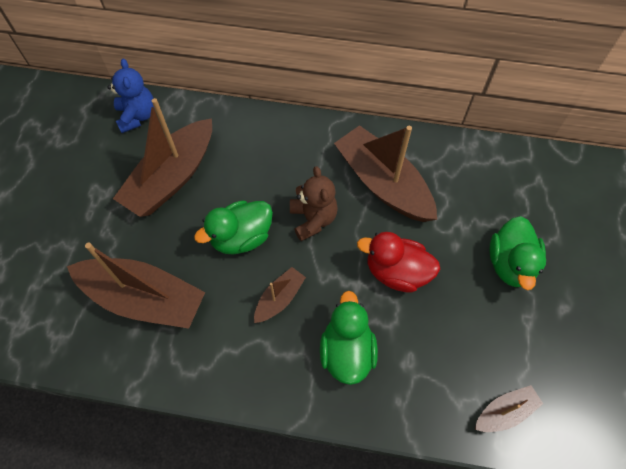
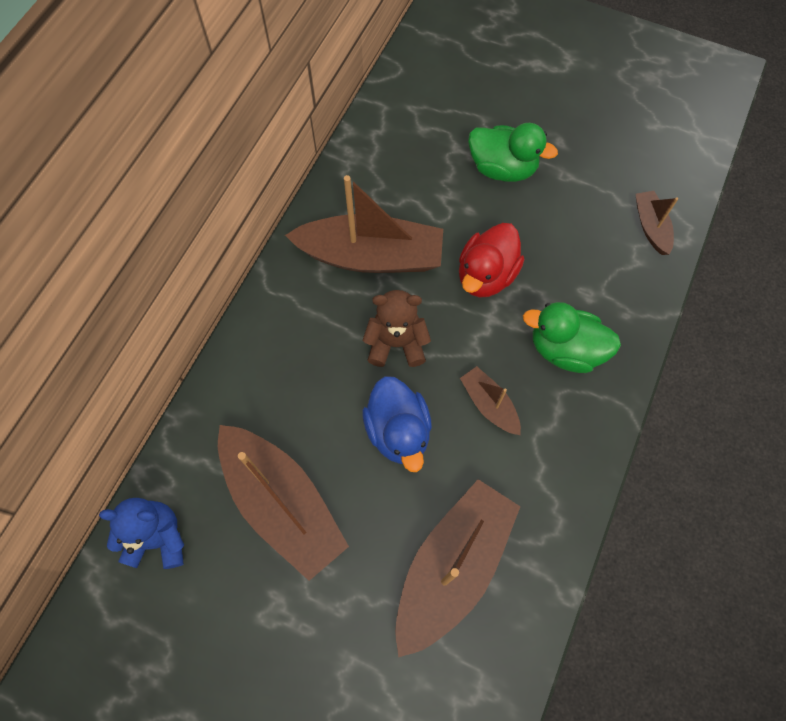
camera: 75 degrees left, 5 degrees up
(241, 237) = (398, 431): green duck -> blue duck
(383, 183) = (371, 256): brown boat -> brown boat turned 150 degrees counterclockwise

